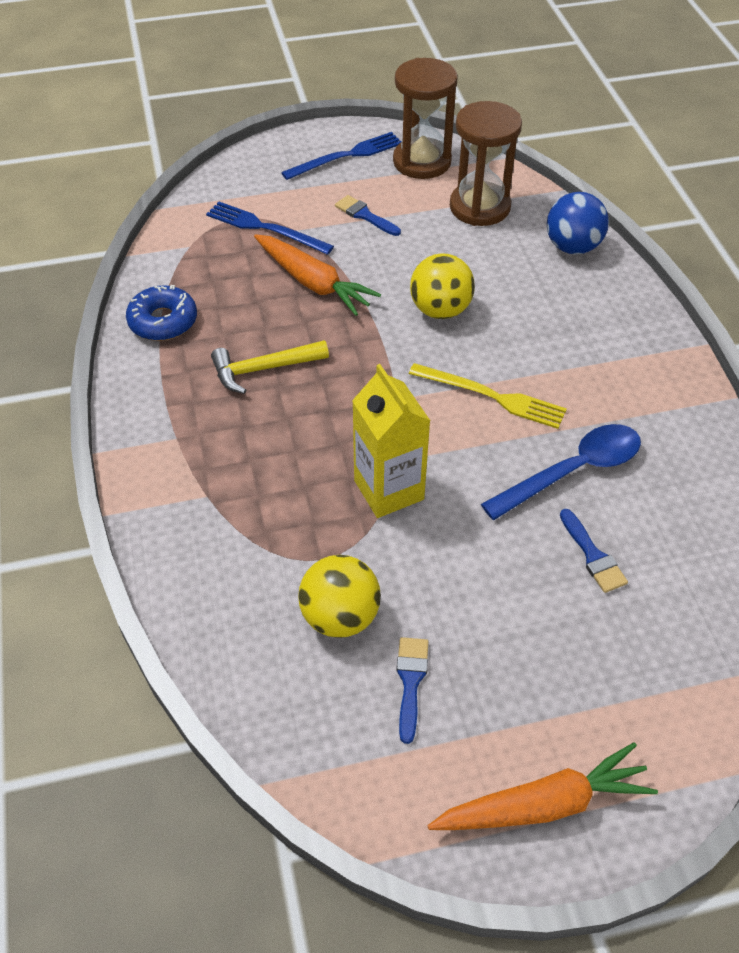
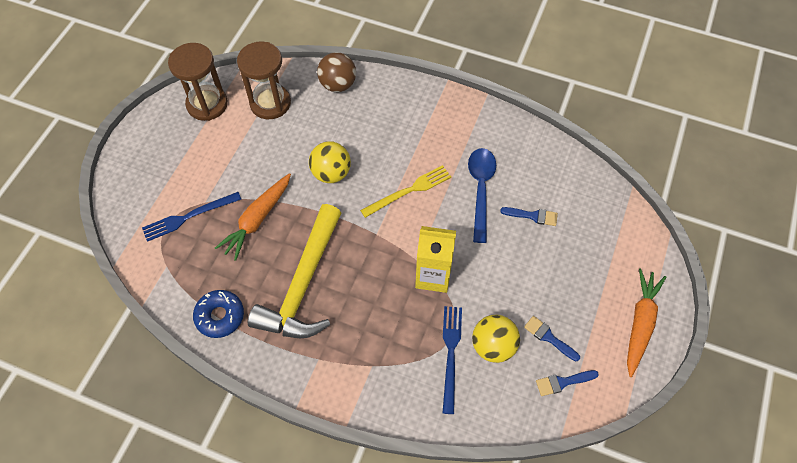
camera: 55 degrees left, 10 degrees up
(263, 369) = (303, 285): yellow hammer -> yellow hammer, size x1.90
(313, 283) = (257, 220): orange carrot -> orange carrot turned 135 degrees clockwise
(346, 156) = (165, 137): blue fork -> blue fork (450, 354)
(365, 215) = (225, 160): blue brush -> blue brush (563, 382)
(572, 247) = (338, 85): blue ball -> brown ball

